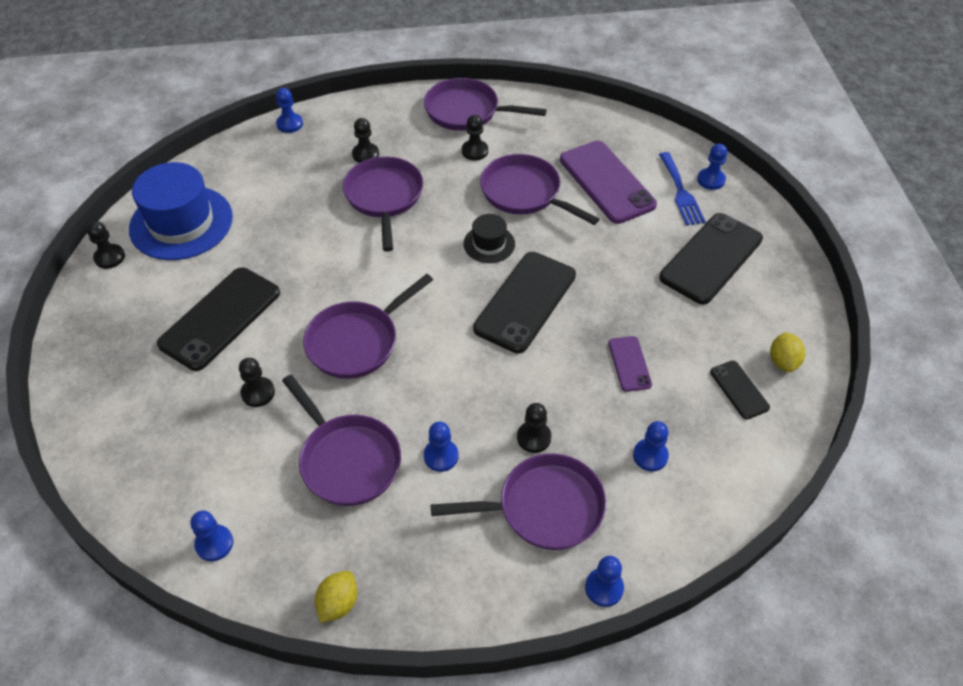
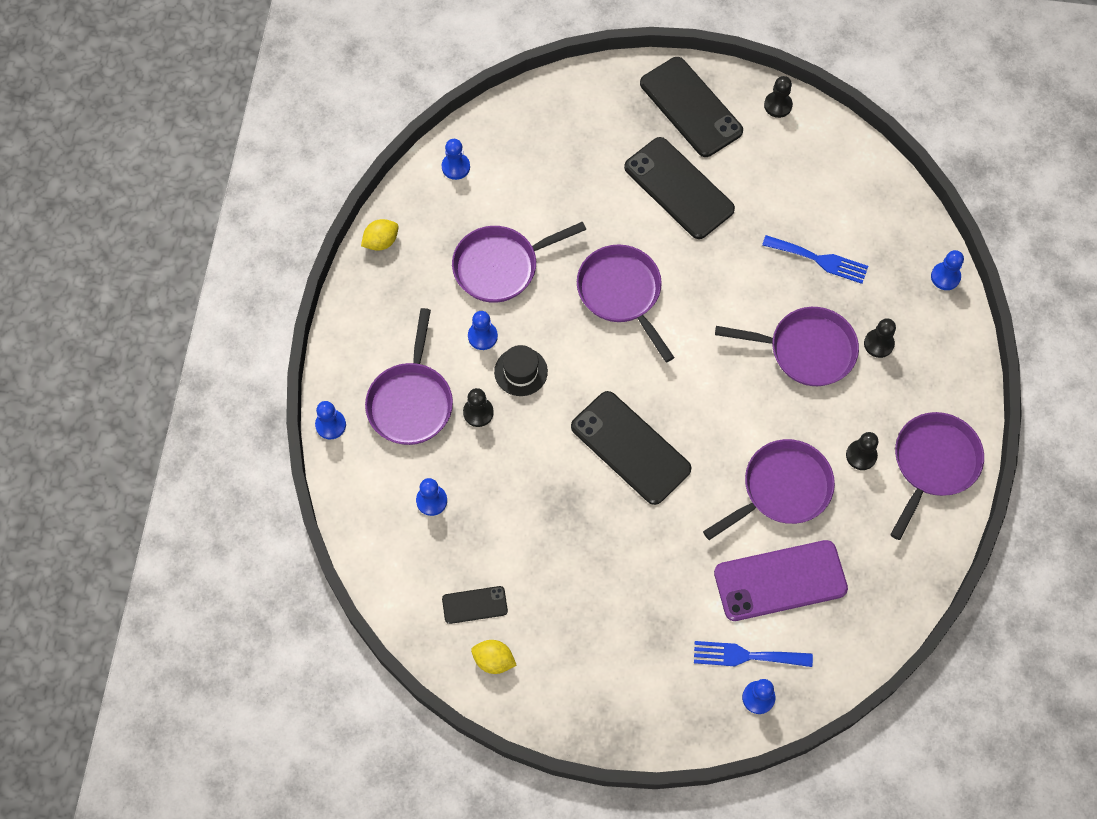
camera: 105 degrees right, 15 degrees up
(181, 223) = (811, 165): blue hat -> none
(258, 393) = (587, 209): black pawn -> none
(287, 202) = (819, 260): none -> blue fork
(338, 603) = (381, 242): yellow lemon -> yellow lemon turned 75 degrees counterclockwise
(489, 244) = (715, 434): black hat -> black hat (521, 371)
(629, 364) = (531, 518): purple phone -> none
(711, 258) = (641, 648): black phone -> black phone (691, 107)

